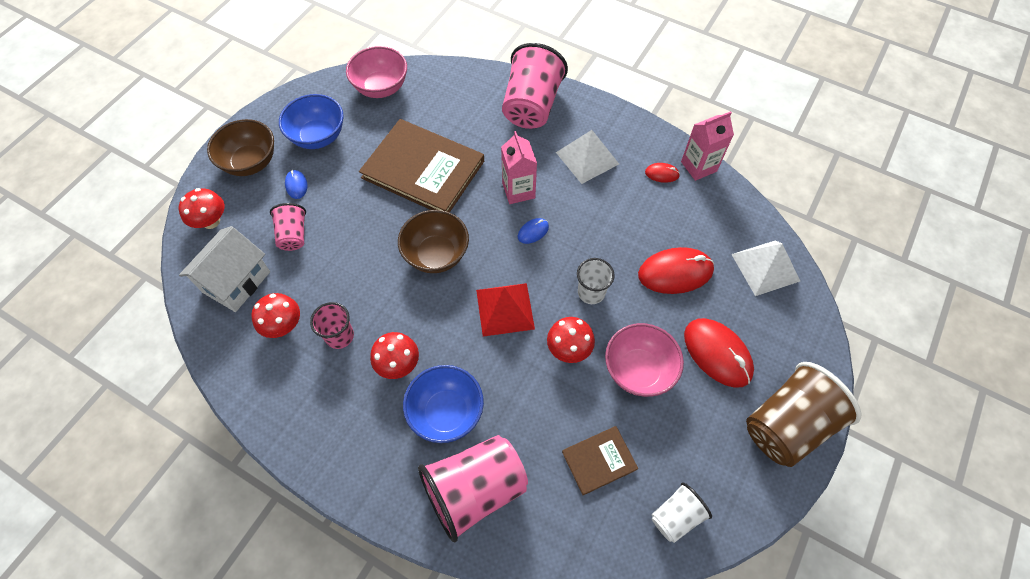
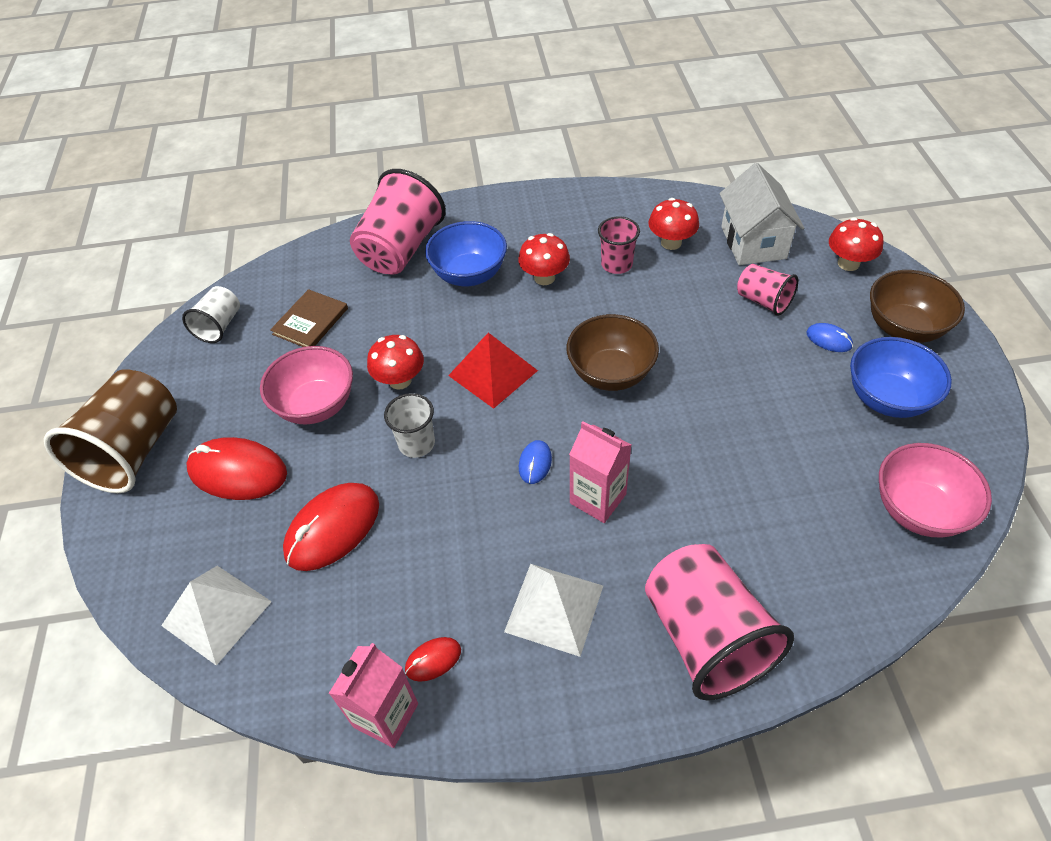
camera: 145 degrees right, 10 degrees down
(423, 169) = (731, 445): brown book -> none

